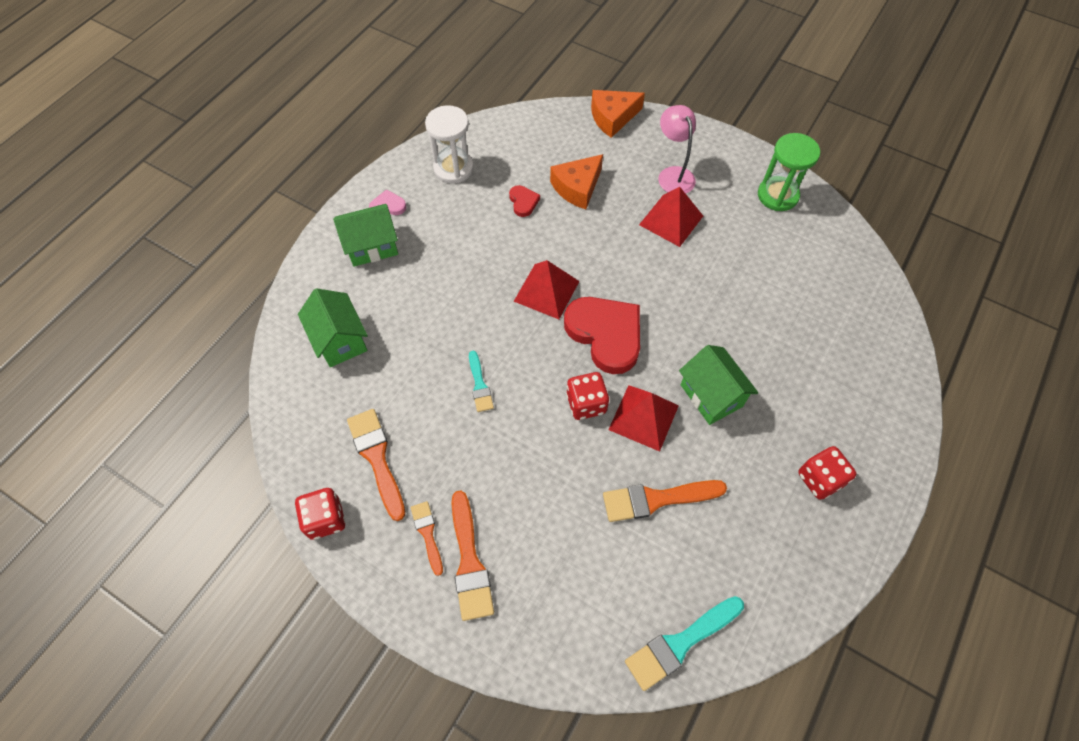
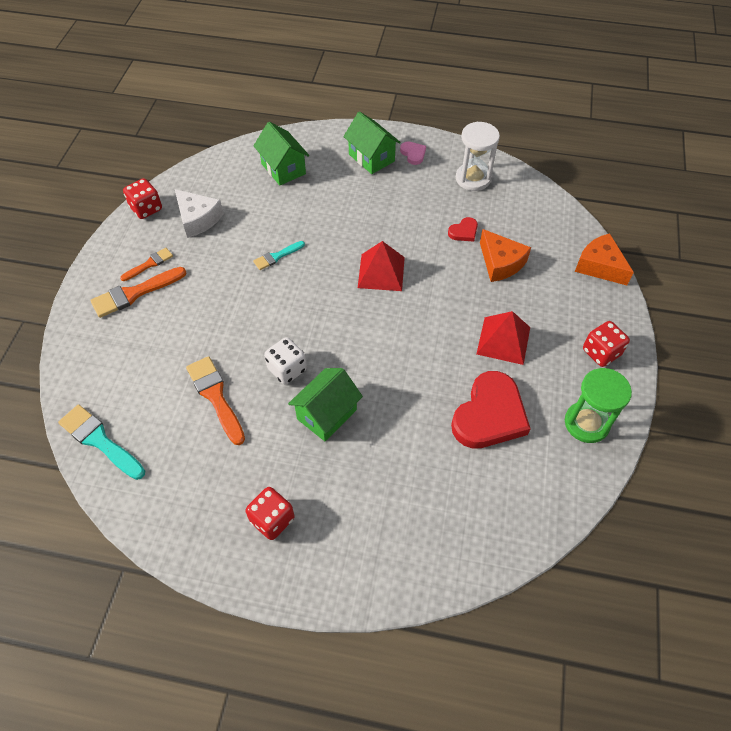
camera: 70 degrees right, 5 degrees down
(340, 340) = (283, 169): green house -> green house turned 75 degrees counterclockwise
(377, 458) = (198, 219): orange brush -> white cheese
(577, 188) = (500, 263): orange cheese -> orange cheese turned 150 degrees counterclockwise
(586, 404) = (285, 327): red dice -> red dice (601, 352)
(605, 334) = (356, 323): red heart -> red heart (489, 415)
(643, 417) = (287, 369): red pyramid -> white dice
(673, 174) = (559, 329): pink lamp -> none

